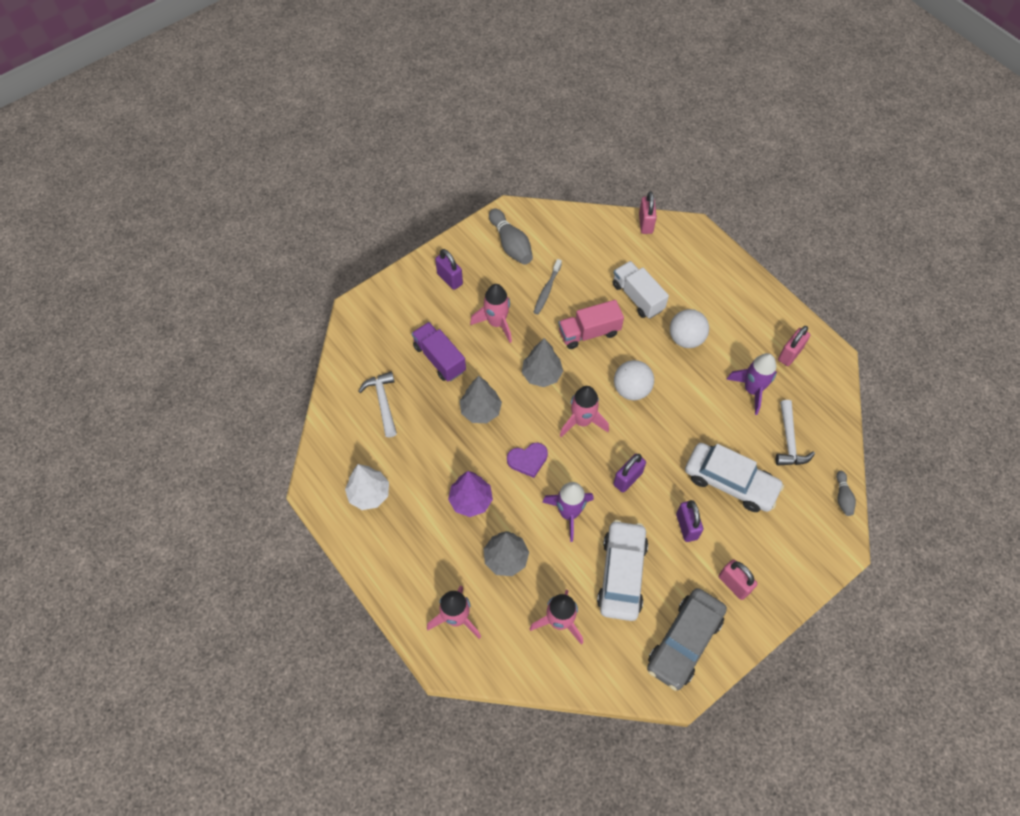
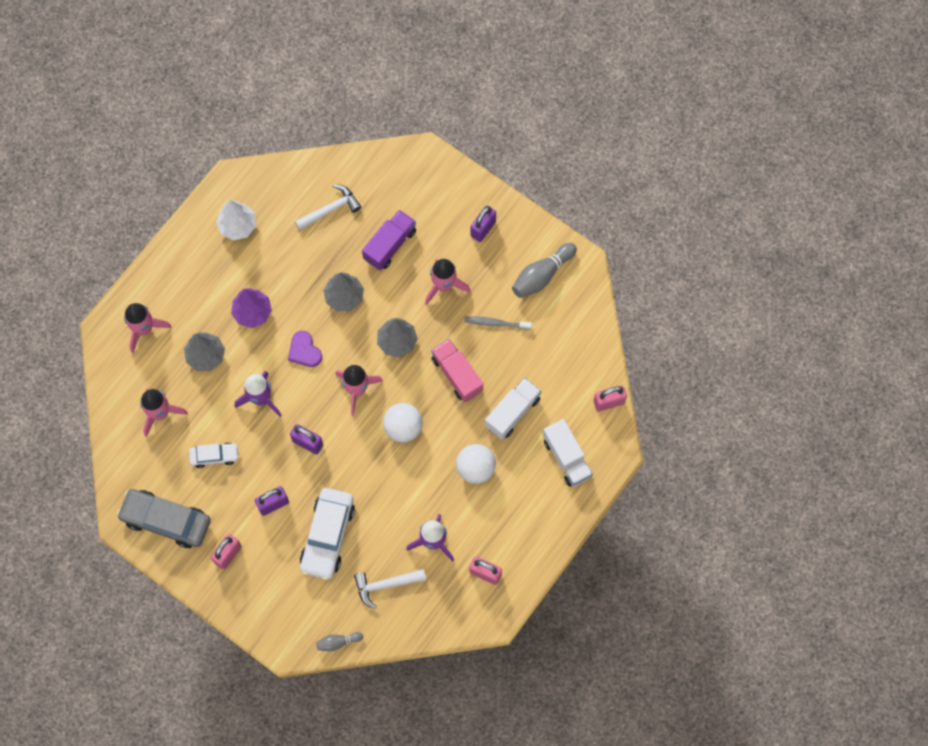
camera: 75 degrees right, 10 degrees up
(622, 574) = (214, 456): white car -> white car, size x0.55
(690, 266) = (566, 457): none -> white truck

